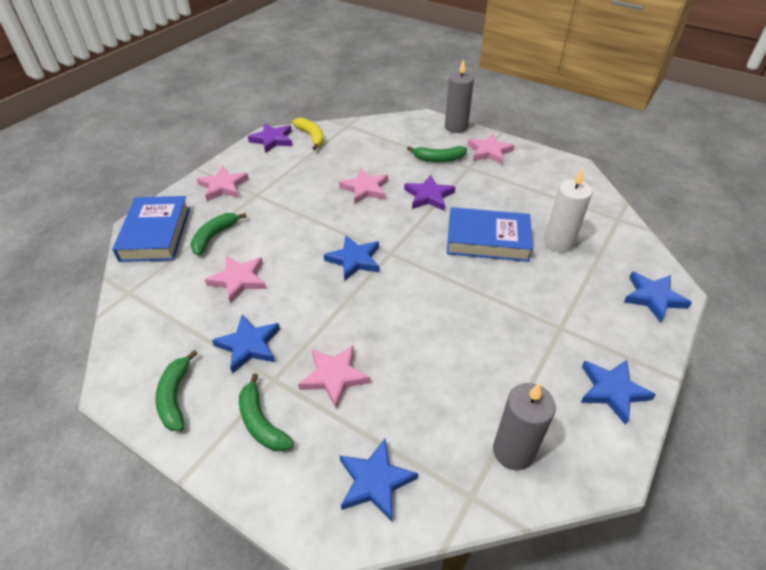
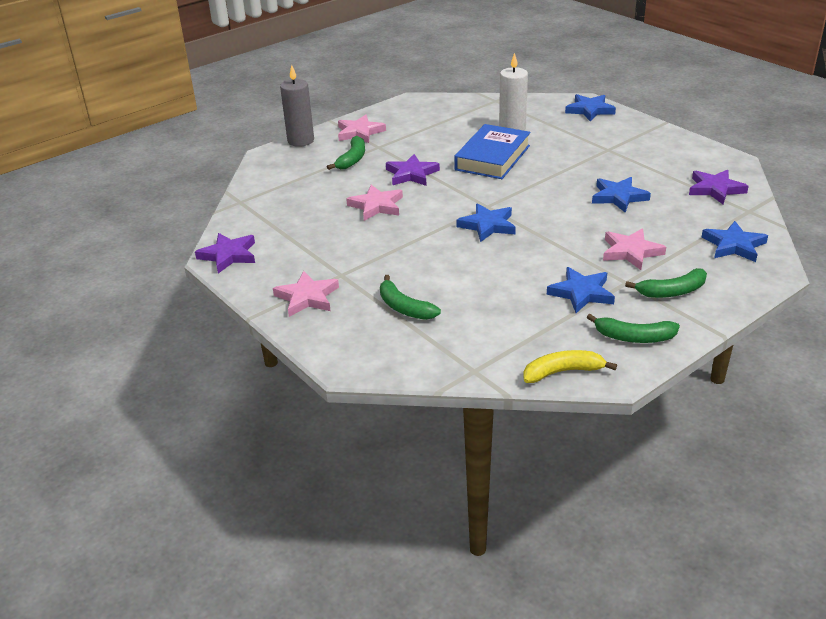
camera: 70 degrees left, 10 degrees down
(155, 234) = (374, 351): blue book -> none
(238, 280) = (486, 294): pink star -> none
(311, 137) = (245, 227): yellow banana -> yellow banana (563, 372)
(513, 451) = (715, 189): grey candle -> purple star
(612, 391) = (671, 145): blue star -> blue star (618, 197)

